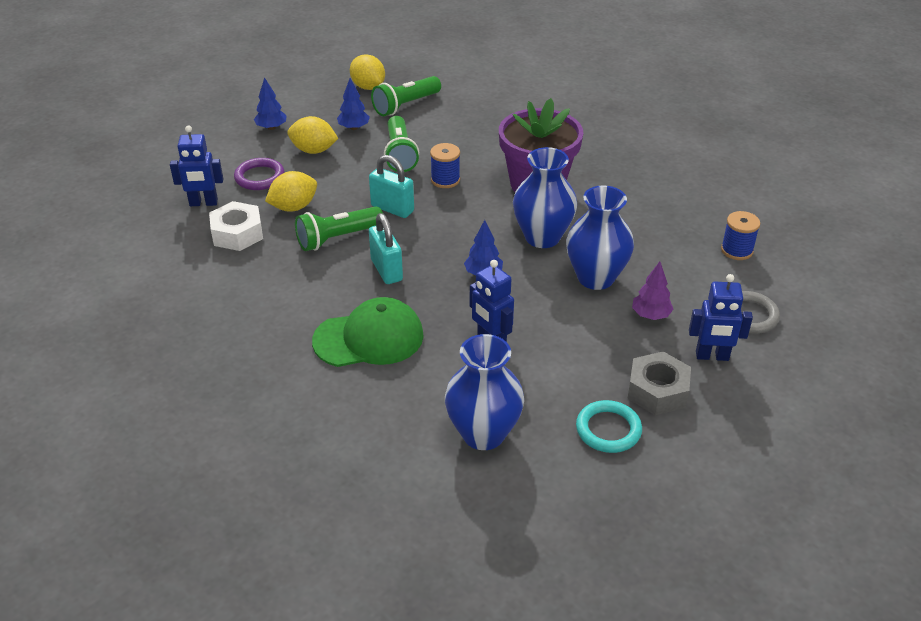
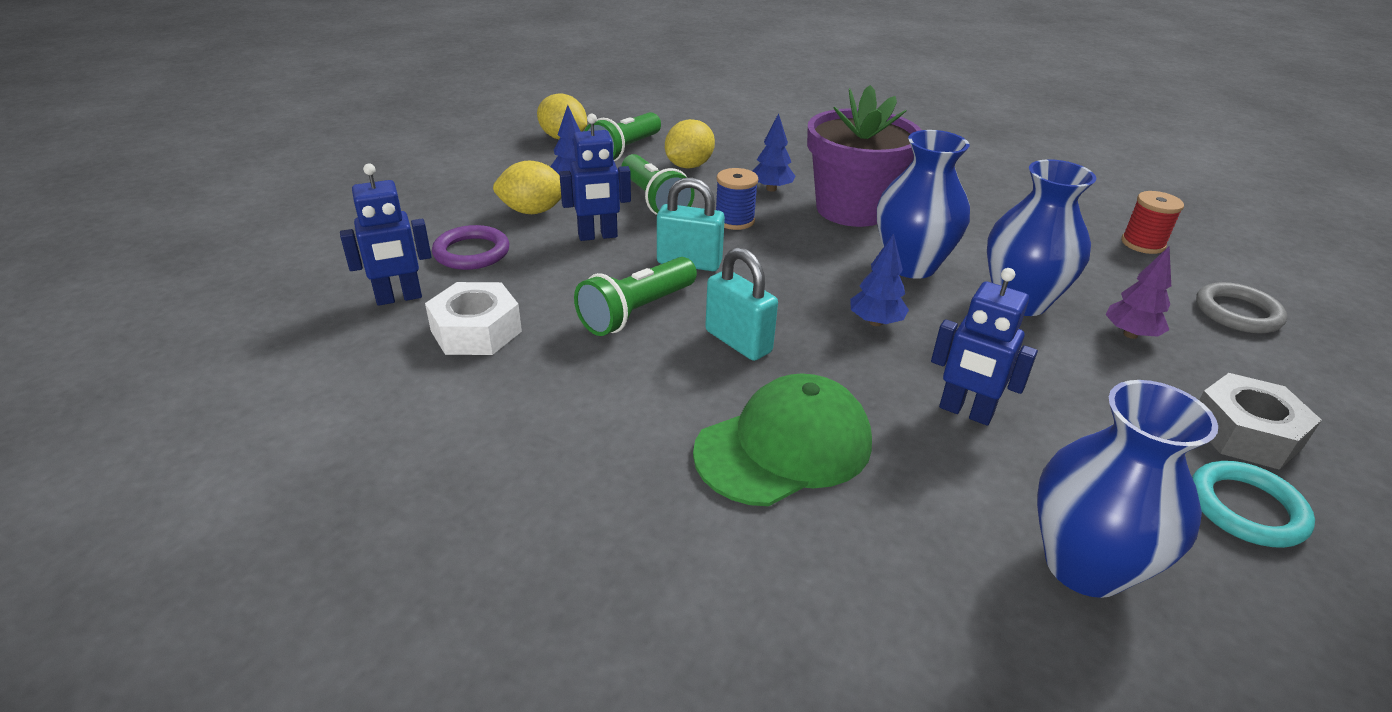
camera: 20 degrees left, 5 degrees down
(271, 127) = (457, 193): blue tree -> blue tree (771, 189)
(294, 207) = (545, 282): yellow lemon -> yellow lemon (689, 166)
(712, 356) = (1255, 371): blue robot -> blue robot (598, 236)
(737, 250) = (1142, 244): blue spool -> red spool

